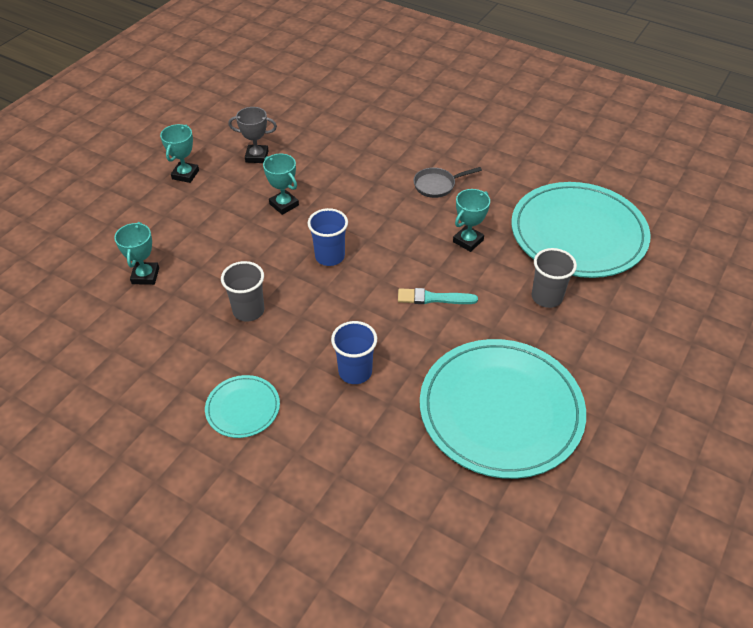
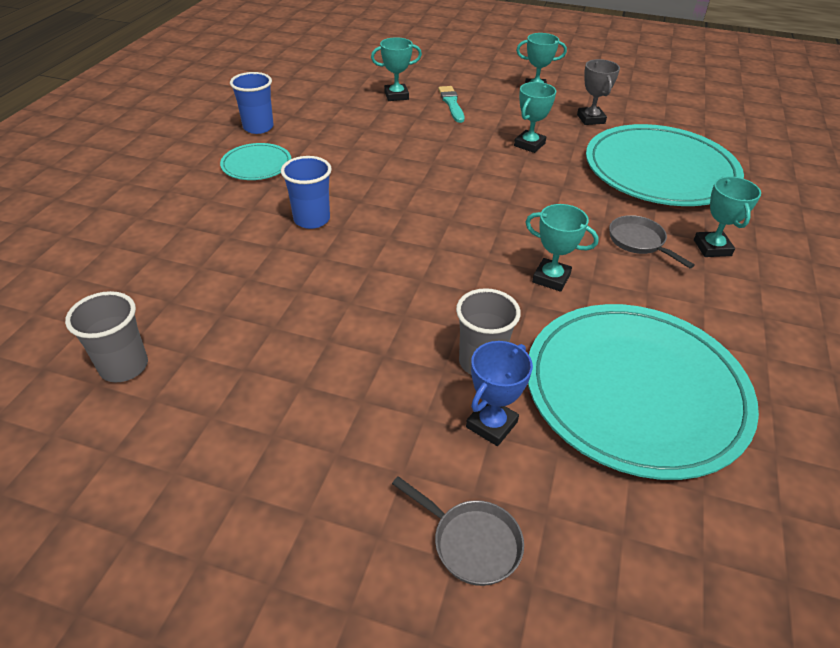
camera: 75 degrees right, 5 degrees down
(248, 311) = (374, 149): grey cup -> grey cup (124, 367)
(330, 256) = (468, 182): blue cup -> blue cup (258, 127)
(433, 298) = (437, 260): turquoise brush -> turquoise brush (451, 103)
(452, 154) = (712, 248): none -> turquoise trophy
(501, 410) = (274, 332): turquoise plate -> turquoise plate (660, 170)
(600, 304) = (491, 424): none -> blue trophy
(682, 332) = (471, 542): none -> grey pan

